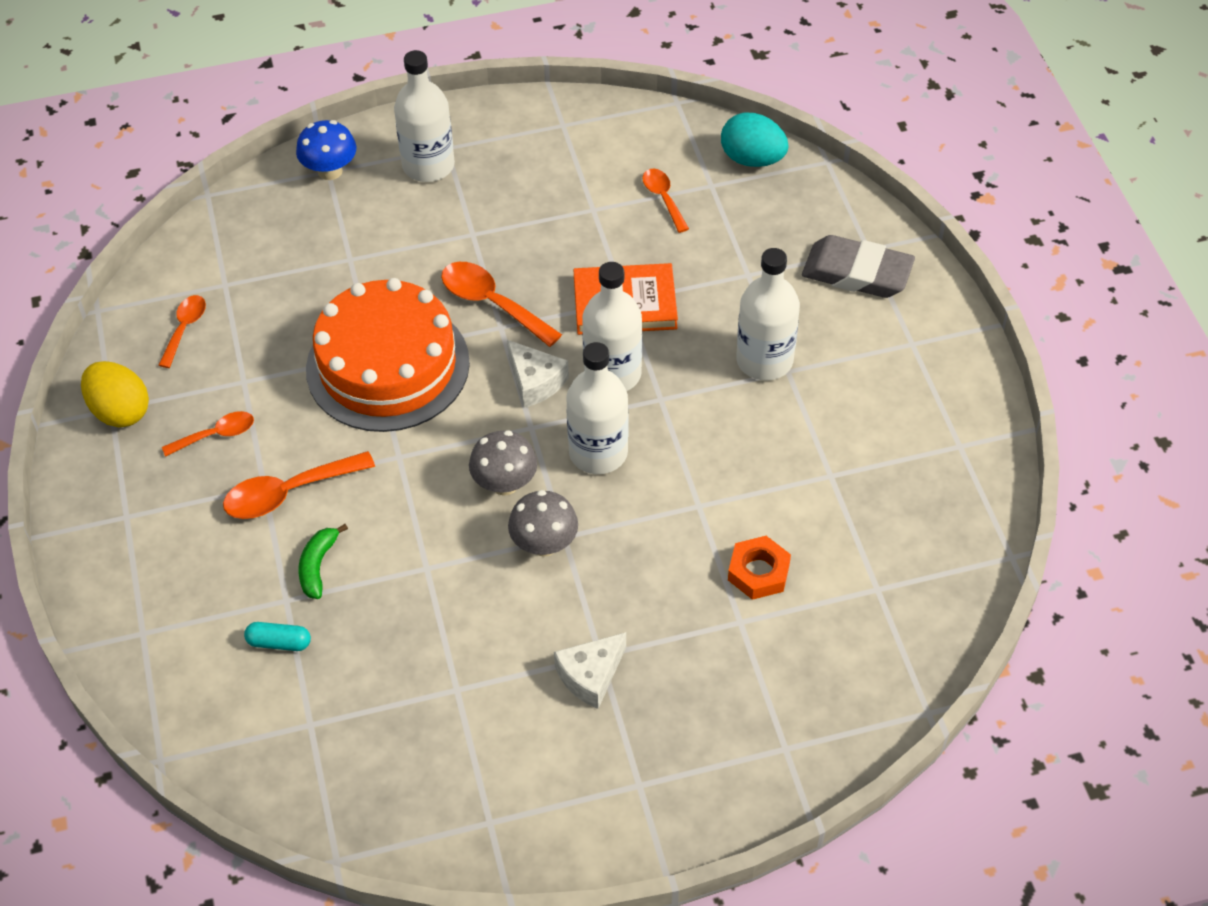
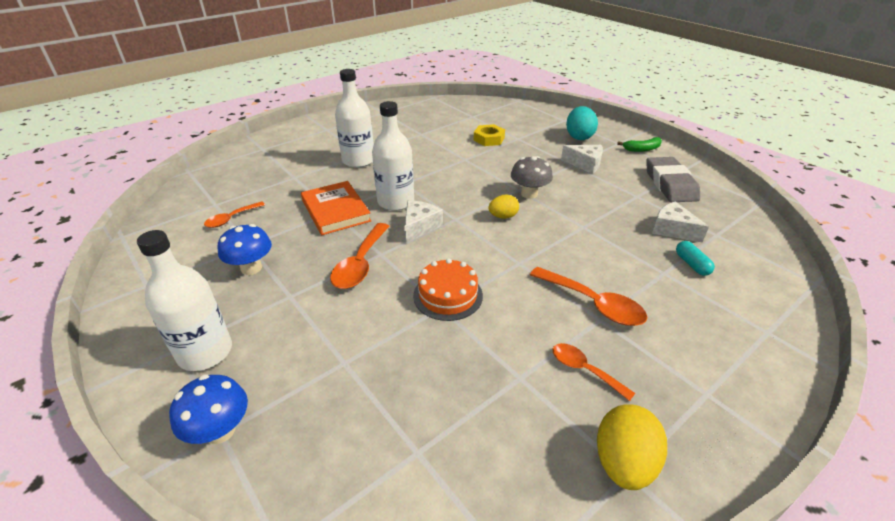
camera: 115 degrees left, 15 degrees down
(185, 329) = (493, 459): orange spoon -> none
(318, 566) = (628, 268): green banana -> green banana (642, 149)
(354, 675) = (672, 229): none -> white cheese
(387, 366) = (448, 295): orange cake -> orange cake, size x0.52
(505, 483) = (503, 216): grey mushroom -> yellow egg
(543, 208) = (251, 268): none -> blue mushroom
(598, 452) = (456, 193): white bottle -> none
(752, 159) = (187, 195): turquoise egg -> turquoise egg (579, 137)
(758, 572) = (489, 139): orange nut -> yellow nut
(857, 273) = (282, 148): grey eraser -> grey eraser (670, 184)

